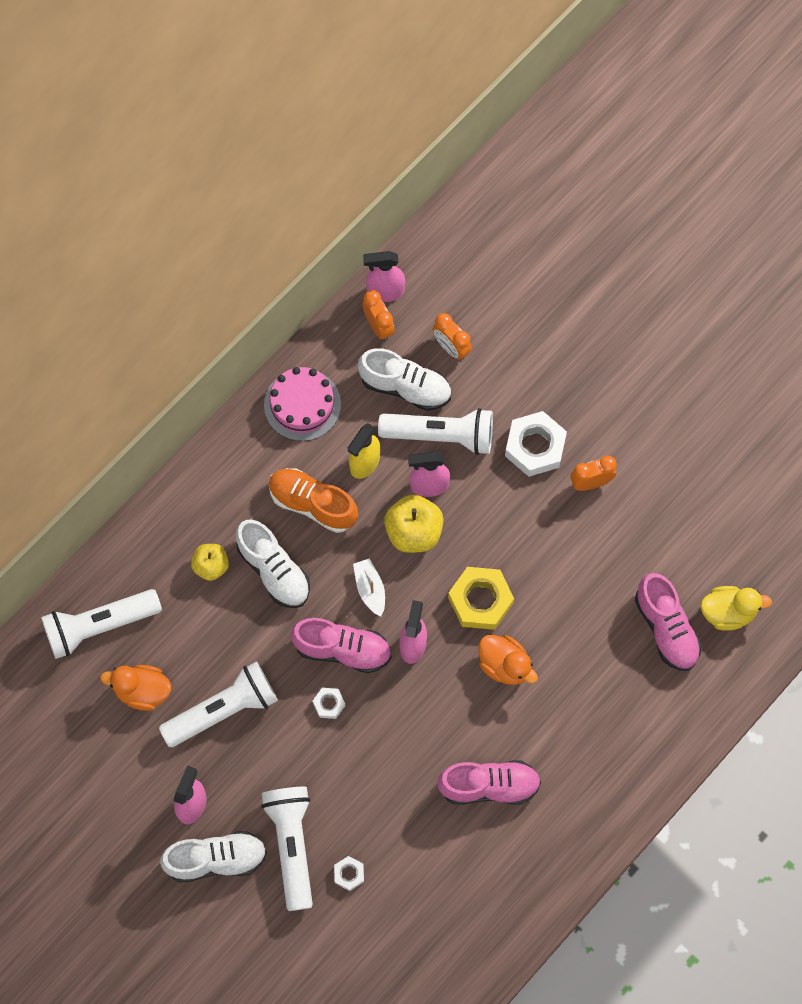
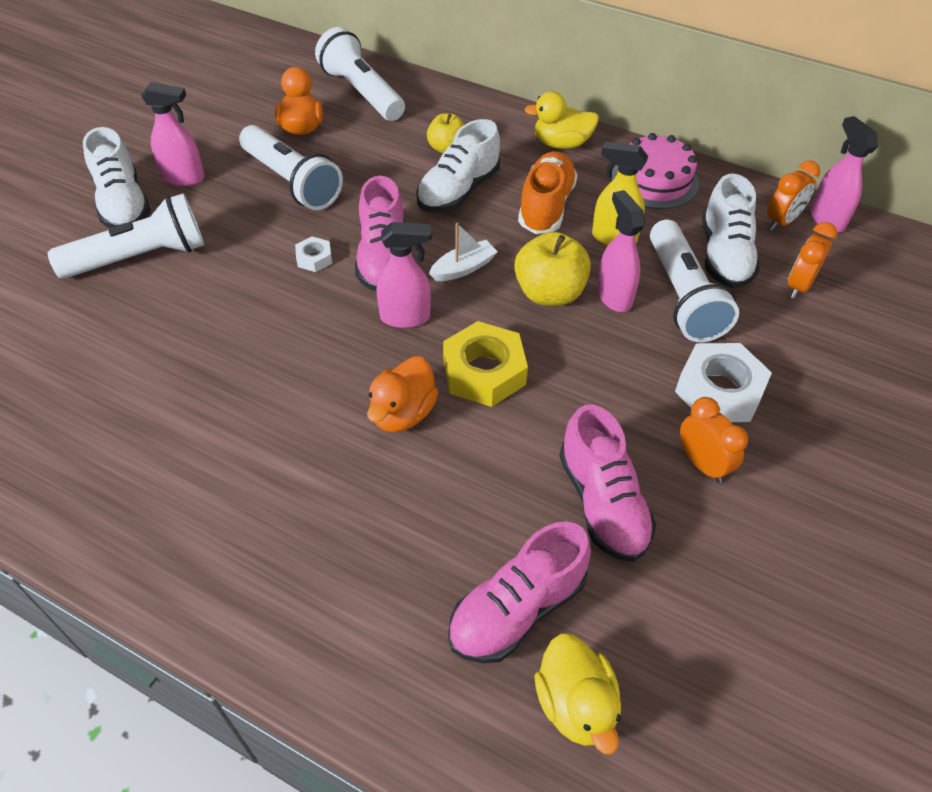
camera: 75 degrees right, 20 degrees down
(231, 465) = (561, 144): none -> yellow duck
(349, 874) = (105, 310): white nut -> none
(489, 786) = (229, 427): pink shoe -> pink shoe (602, 503)

